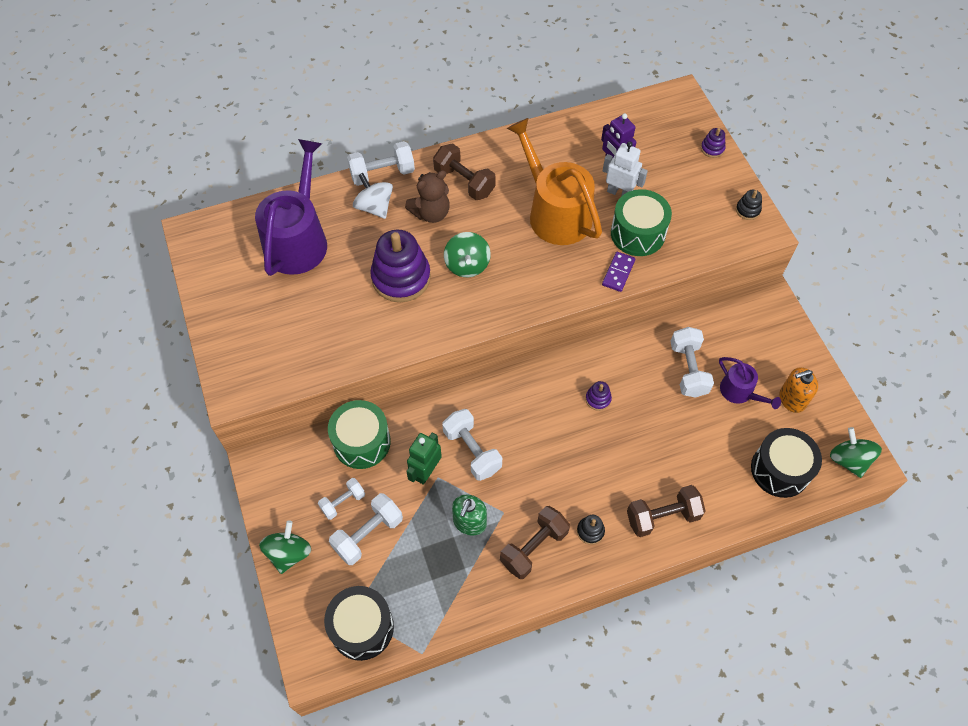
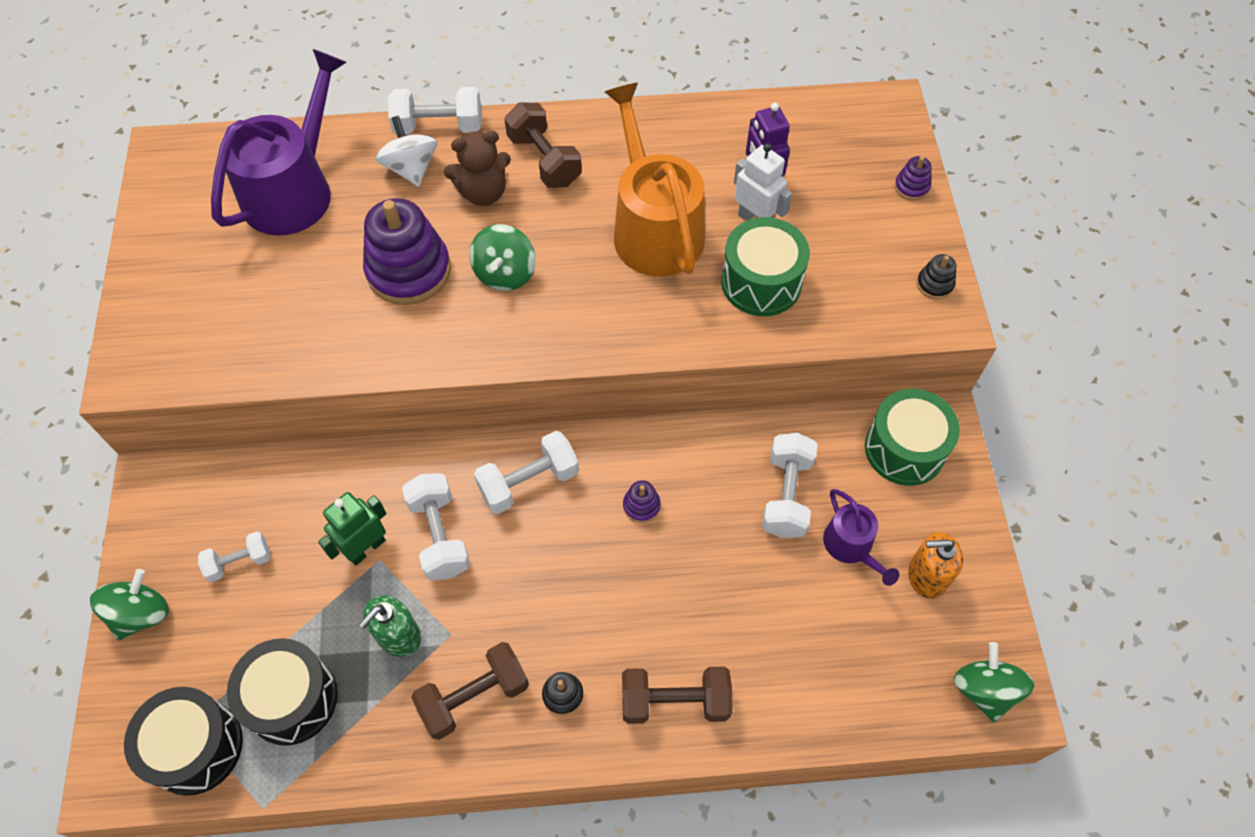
camera: 15 degrees right, 0 degrees up
(361, 442) = (296, 485): green drum -> green drum (904, 449)
(368, 534) = (255, 616): white dumbbell -> white dumbbell (529, 482)
(618, 273) = (713, 331): purple domino -> none
(780, 470) = (874, 677): black drum -> black drum (292, 699)

